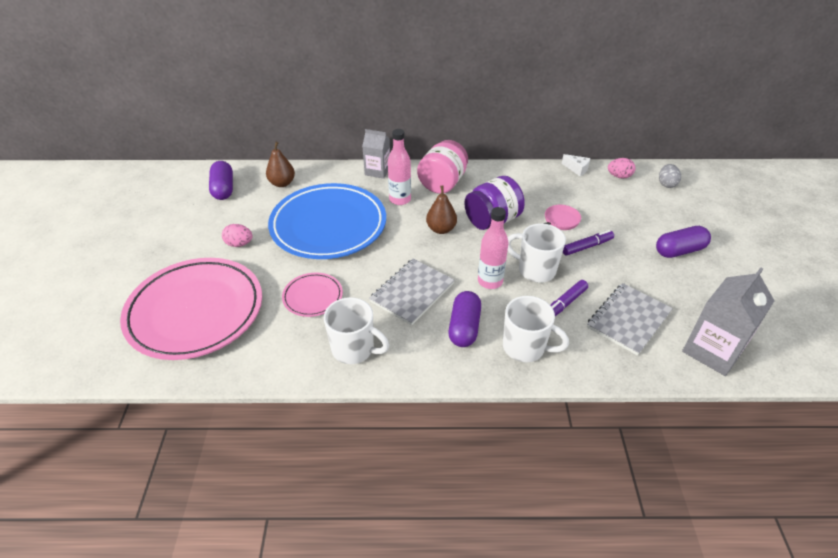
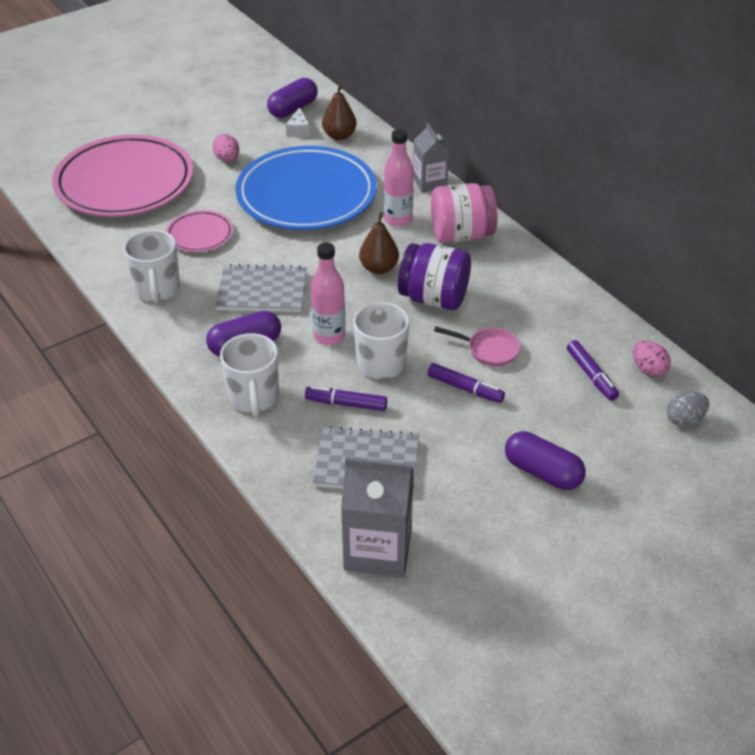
camera: 55 degrees right, 0 degrees up
(577, 169) = (619, 327): white cheese -> white cheese (298, 130)
(609, 196) = (591, 375): none -> purple marker

